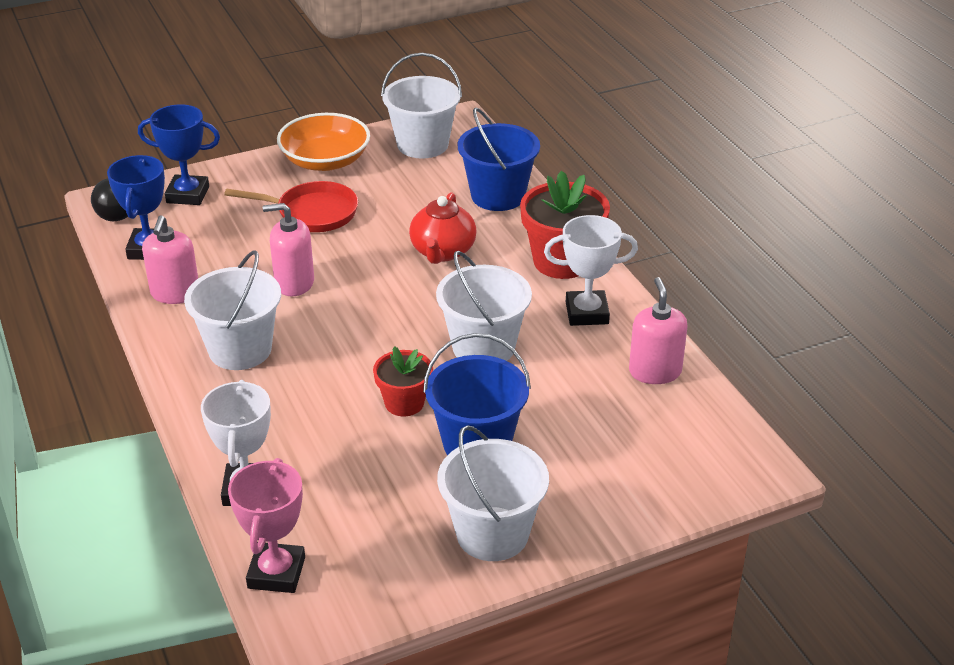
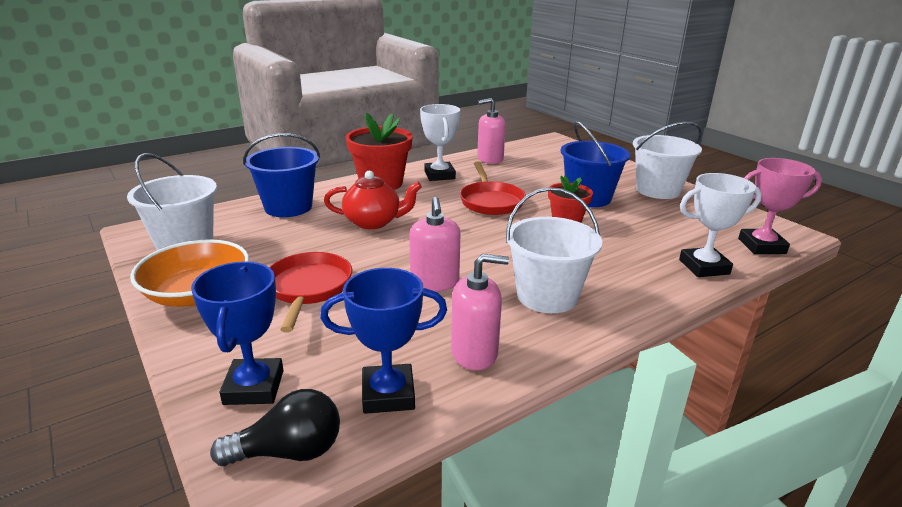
camera: 100 degrees left, 10 degrees down
(483, 347) = (490, 201): white bucket -> red pan

